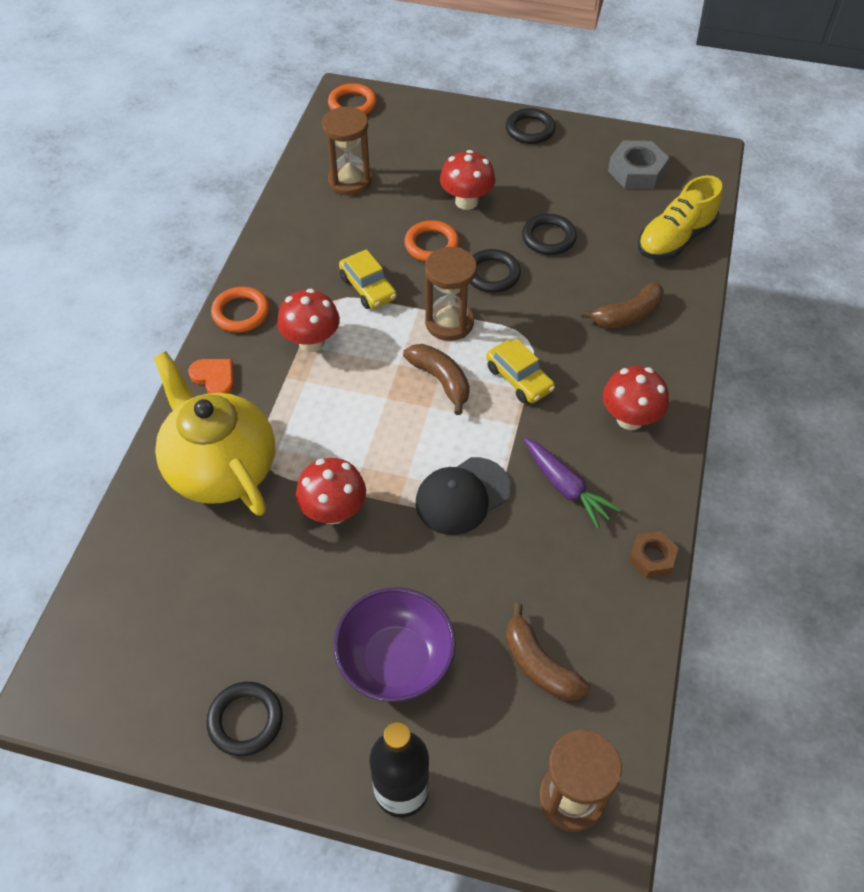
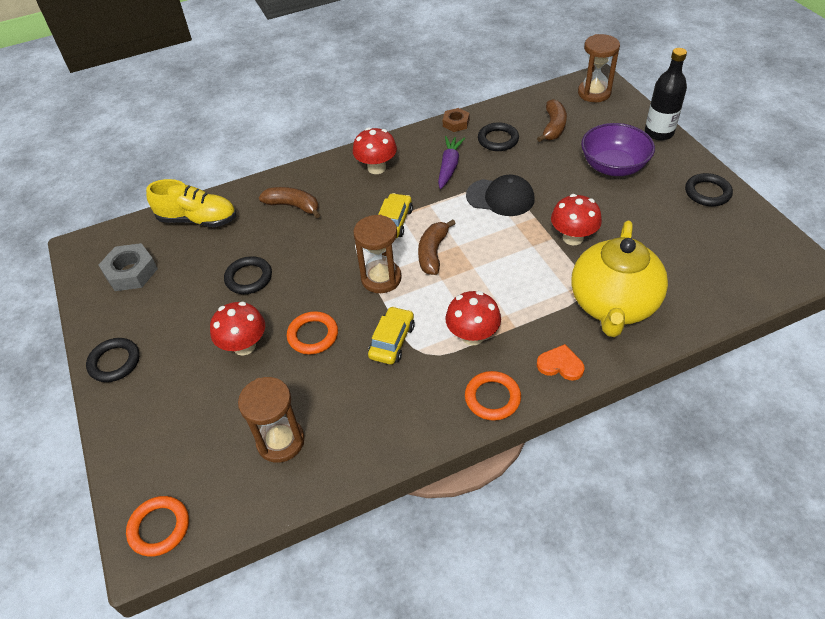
camera: 125 degrees left, 5 degrees down
(214, 377) = (560, 365): orange heart -> orange heart turned 105 degrees clockwise
(492, 274) = (314, 285): black ring -> black ring (498, 140)

